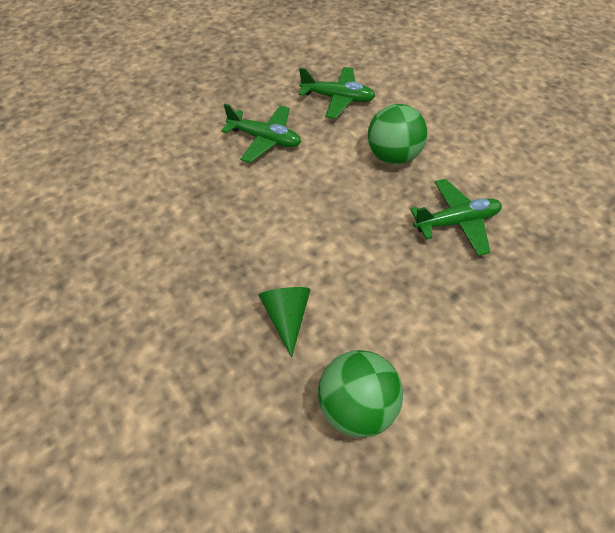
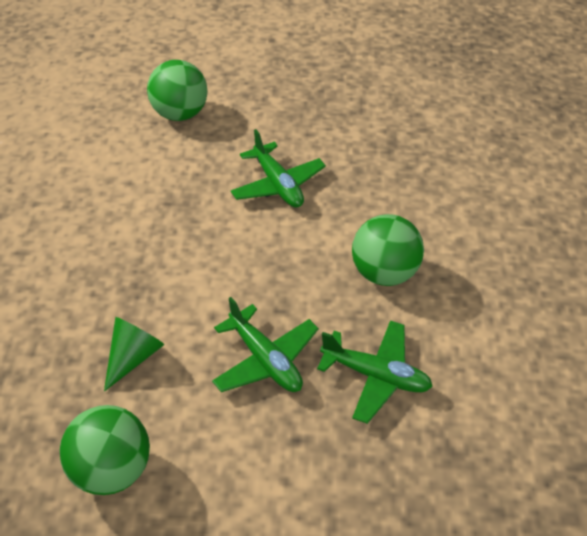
camera: 35 degrees right, 5 degrees down
(139, 128) = (180, 114): none -> green ball
(337, 98) = (391, 182): green plane -> green plane (265, 359)

